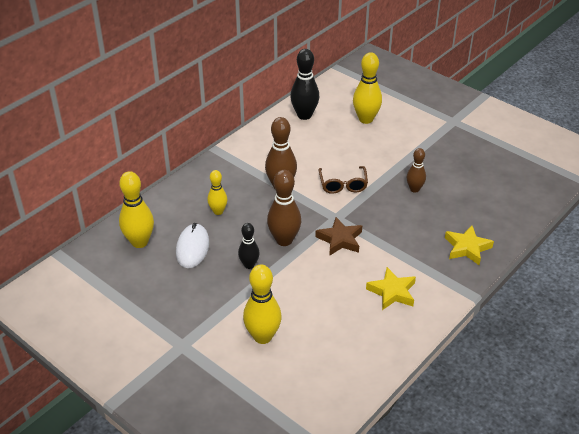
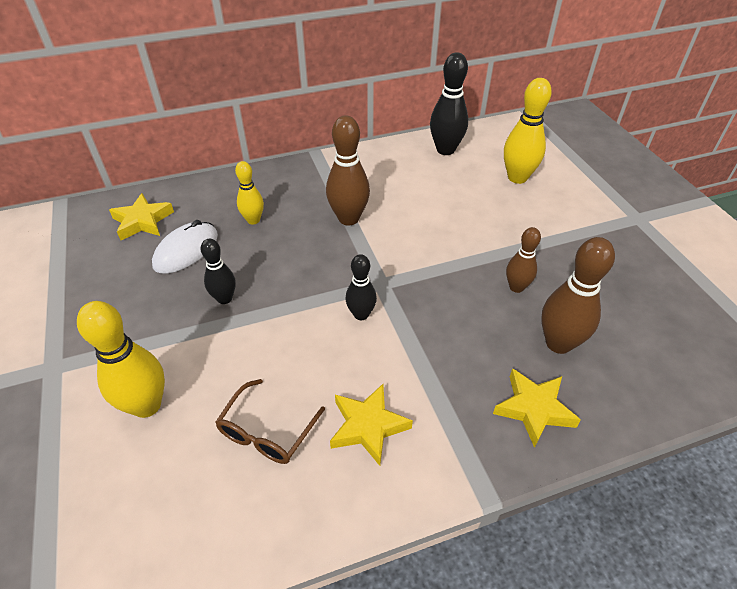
camera: 30 degrees right, 5 degrees up
(139, 242) = (143, 221): yellow bowling pin -> yellow star
(284, 240) = (293, 285): brown bowling pin -> brown bowling pin (558, 343)
(340, 239) = (361, 314): brown star -> black bowling pin
(343, 185) = (424, 245): brown glasses -> brown glasses (267, 431)

